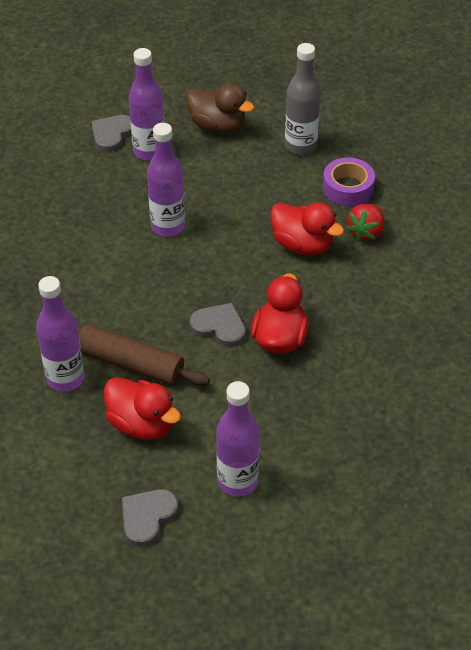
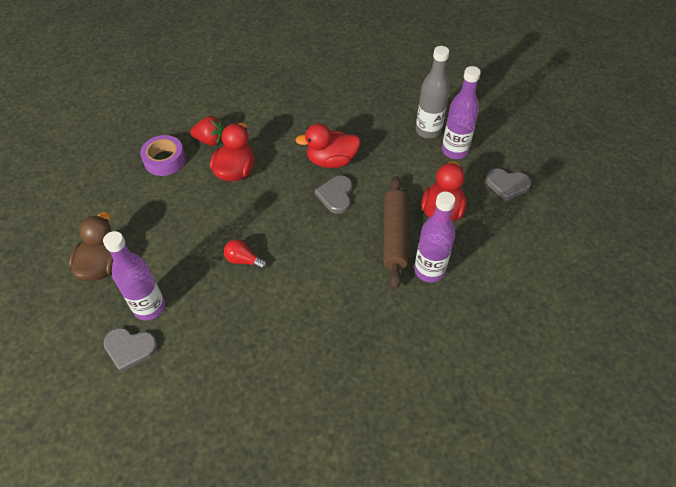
camera: 110 degrees left, 5 degrees up
(168, 226) = (243, 260): purple bottle -> red light bulb
(300, 146) = (119, 200): grey bottle -> grey bottle (428, 131)

